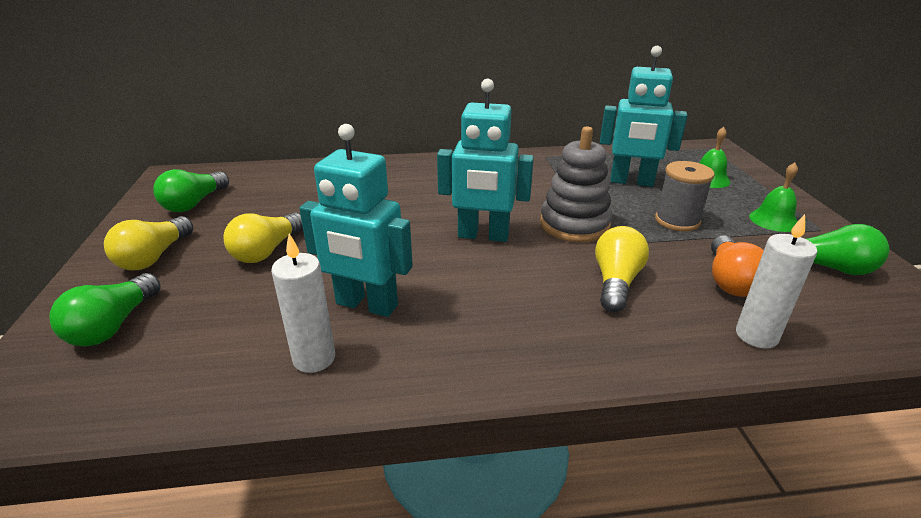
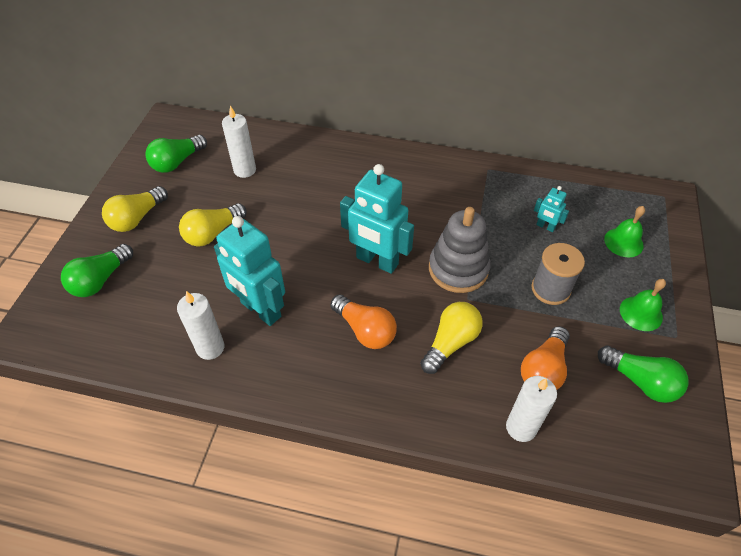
camera: 20 degrees right, 20 degrees up
(284, 196) = (245, 170): none -> white candle
(511, 294) = (365, 330): none -> orange light bulb
(631, 182) = (545, 227): turquoise robot -> turquoise robot, size x0.46

